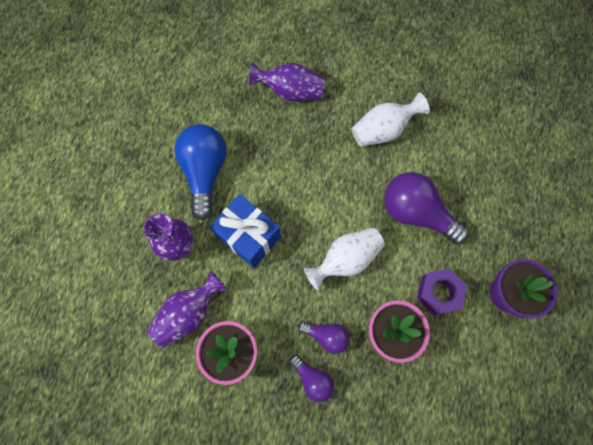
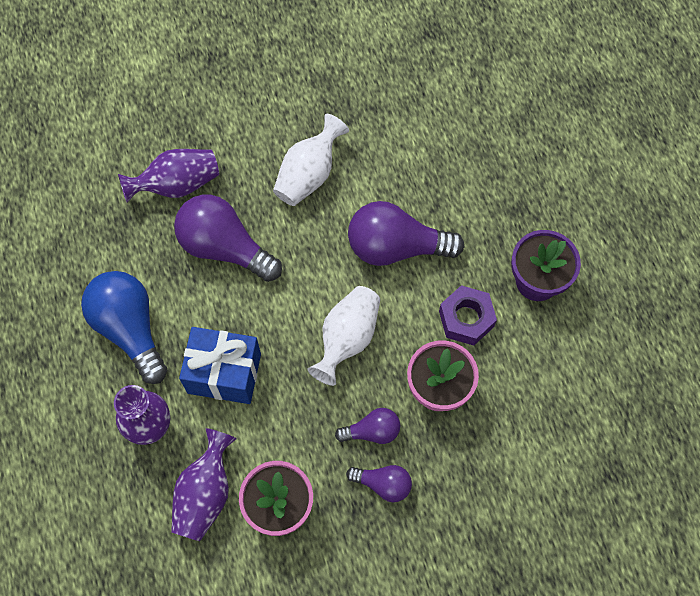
camera: 30 degrees left, 5 degrees down
(298, 150) = (225, 247): none -> purple light bulb

